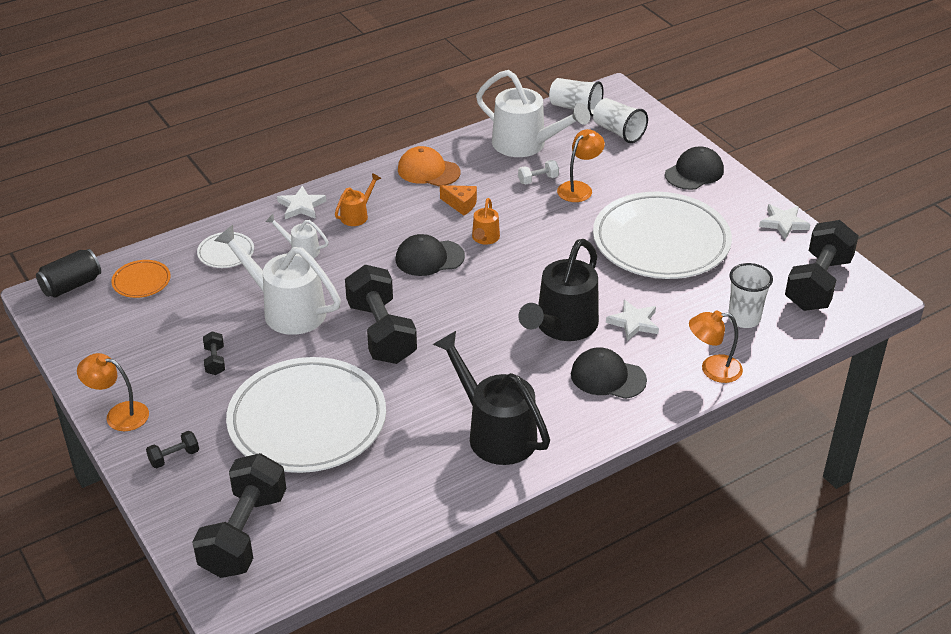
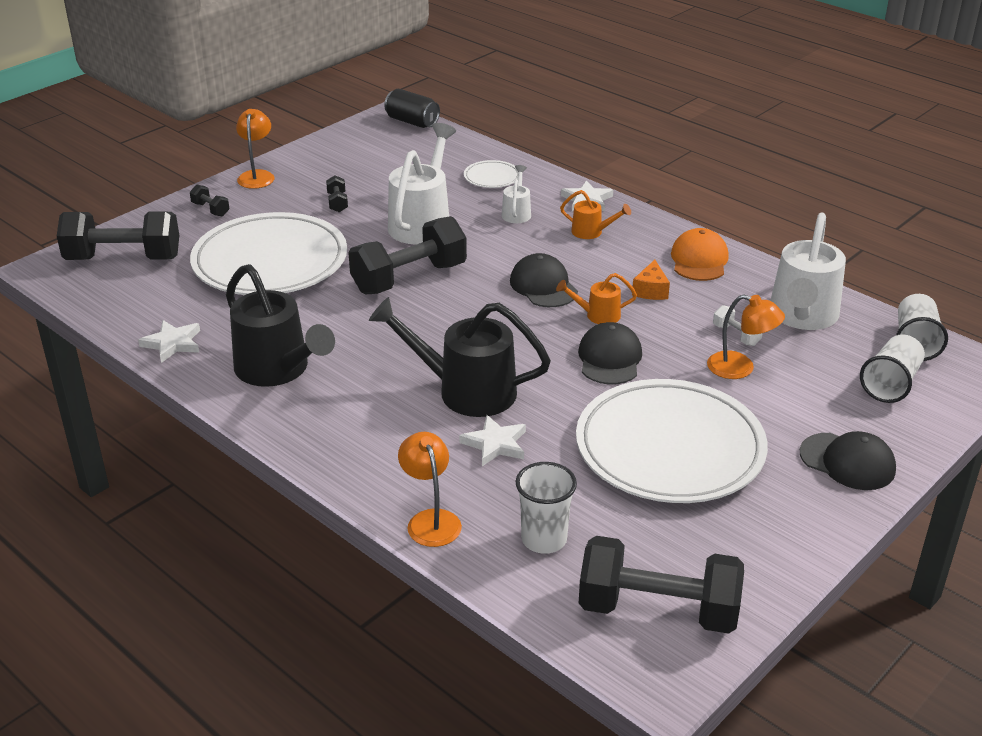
camera: 75 degrees right, 5 degrees down
(141, 281) = (431, 149): orange plate -> none
(215, 361) = (337, 202): black dumbbell -> black dumbbell turned 75 degrees counterclockwise
(495, 432) = (278, 370): black watering can -> black watering can turned 105 degrees clockwise
(608, 377) = (389, 436): black cap -> black cap (609, 358)
(783, 223) = (784, 562): white star -> white star (173, 343)

